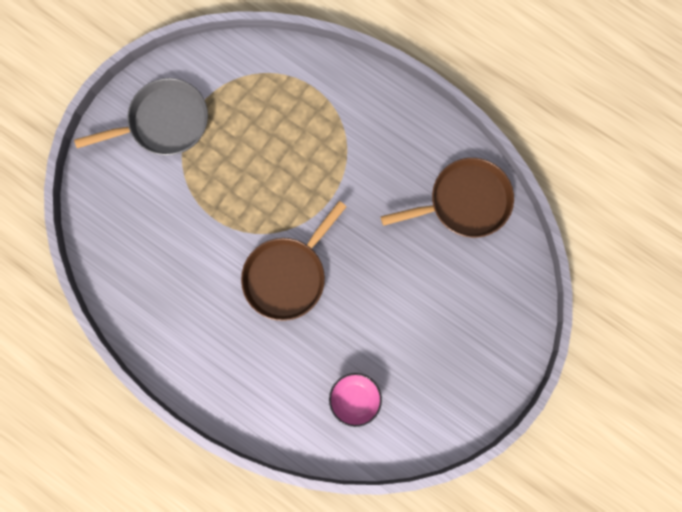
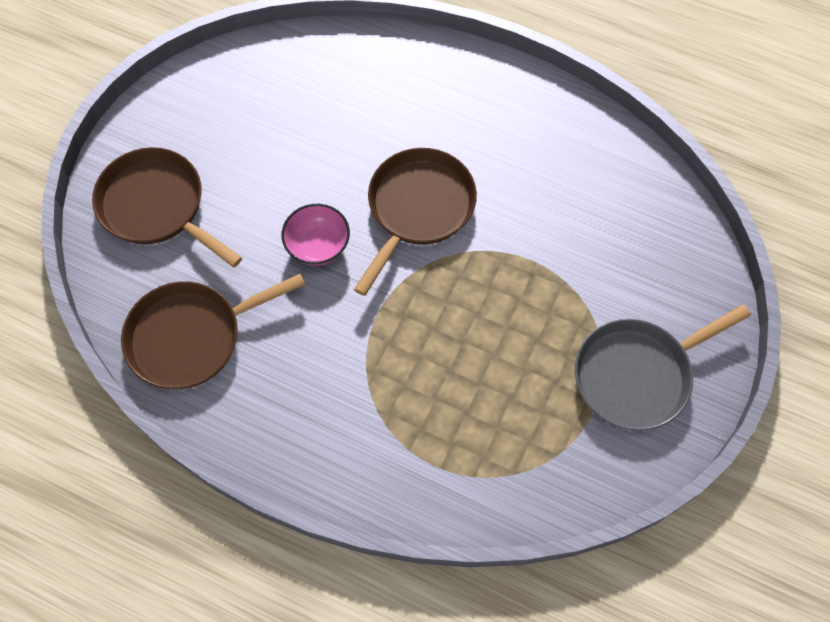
camera: 170 degrees right, 15 degrees down
(355, 398) = (311, 92): pink bowl -> pink bowl (318, 246)
(484, 311) = (157, 206): none -> brown pan

